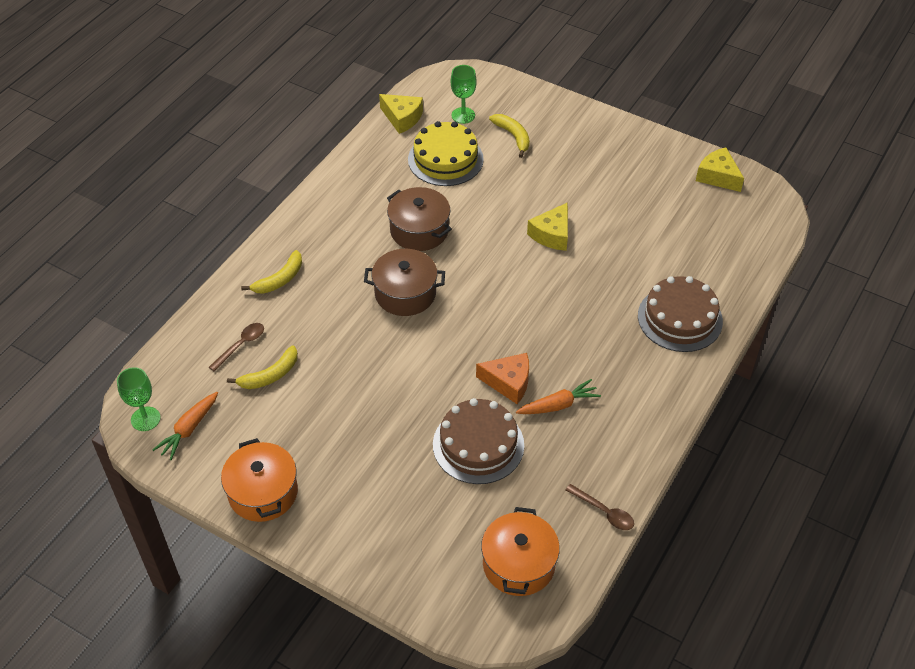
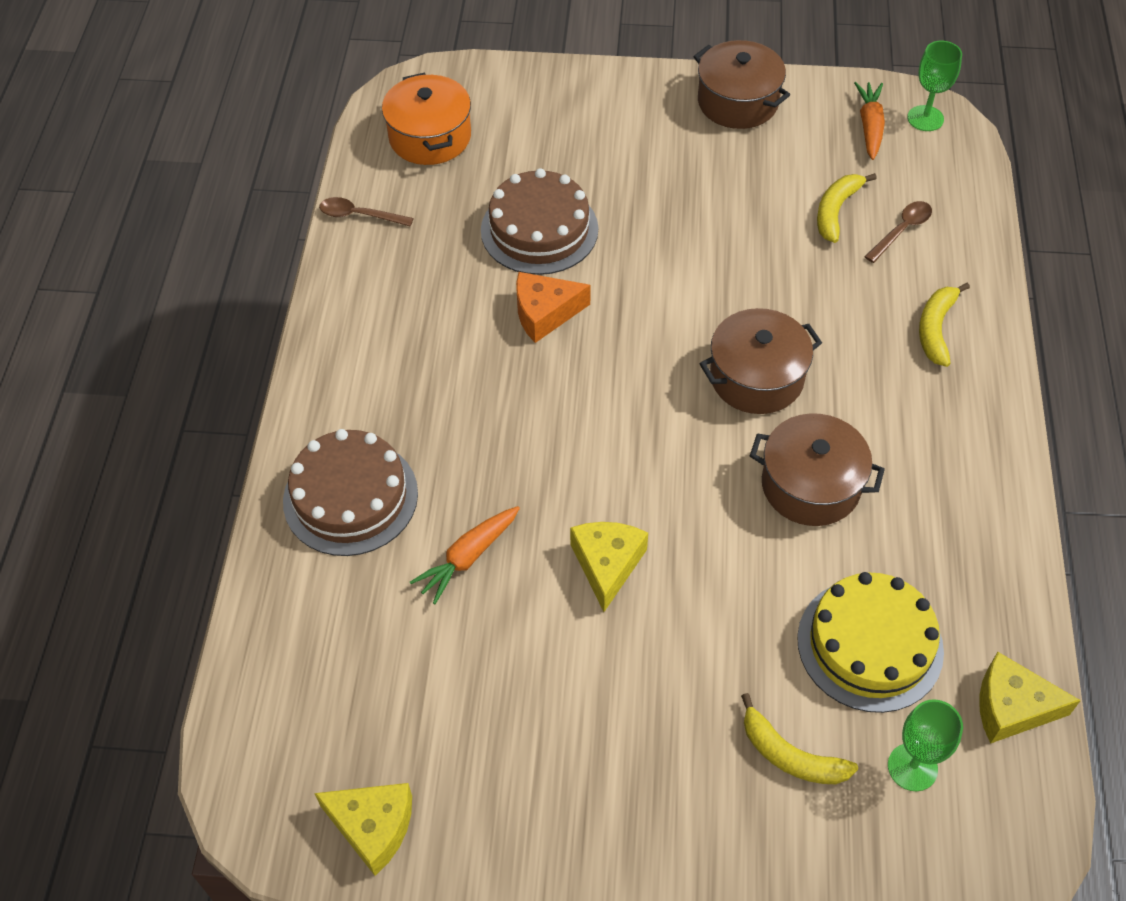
camera: 155 degrees right, 5 degrees up
(241, 345) = (902, 230): brown spoon -> brown spoon turned 150 degrees counterclockwise
(263, 492) = (737, 102): orange pot -> brown pot
(558, 405) = (467, 309): orange carrot -> orange carrot (468, 557)

